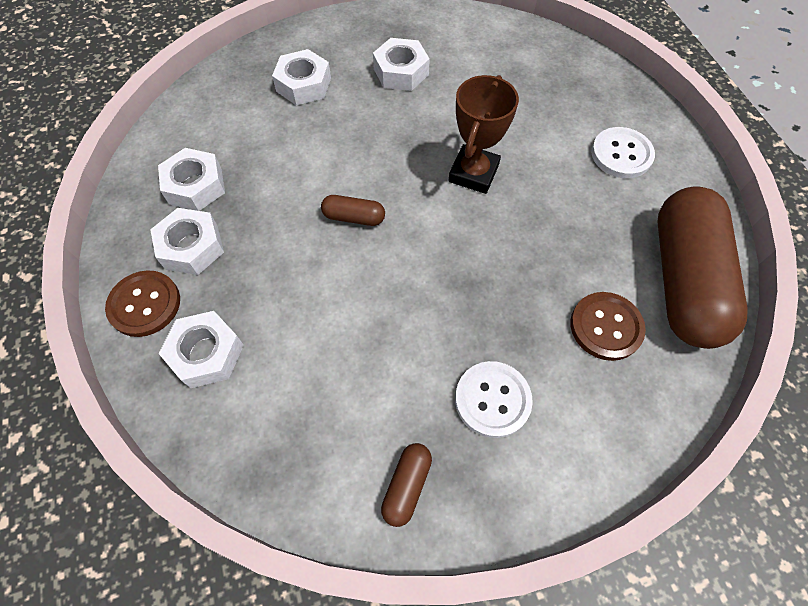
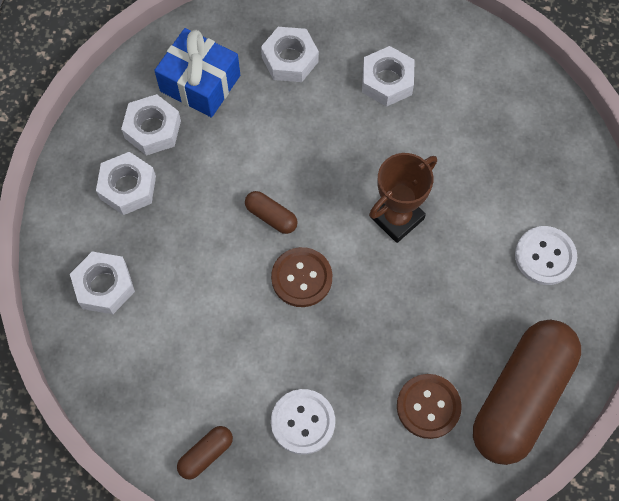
camera: 25 degrees right, 5 degrees up
(145, 304) = (73, 223): brown button -> brown button (301, 278)
(226, 131) = (200, 83): none -> blue gift

